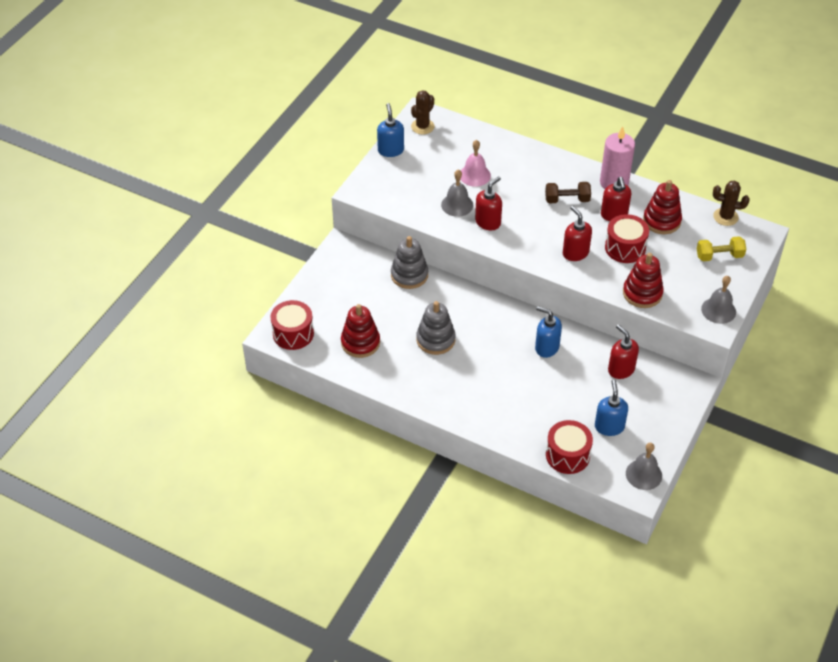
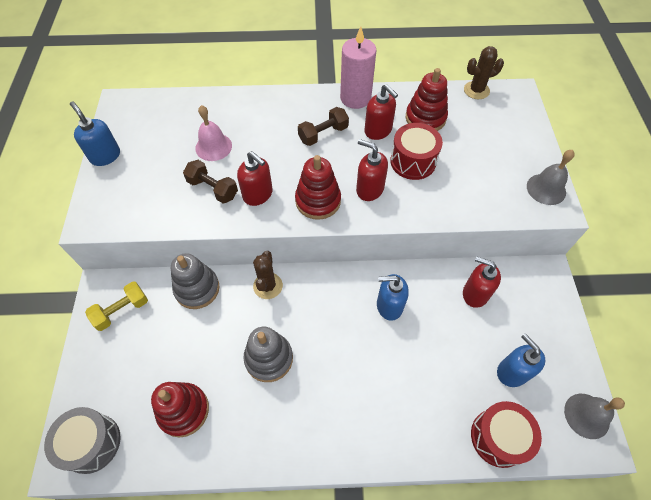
camera: 30 degrees left, 10 degrees up
(293, 333) = (92, 443): red drum -> grey drum
(422, 126) = (129, 116): brown cactus -> brown cactus (268, 286)
(457, 205) = (213, 189): grey bell -> brown dumbbell
(488, 222) = (258, 194): red soap dispenser -> red soap dispenser turned 120 degrees clockwise
(642, 293) = (465, 205): red stacking toy -> red stacking toy (318, 201)
(719, 256) = (501, 131): yellow dumbbell -> yellow dumbbell (122, 311)

